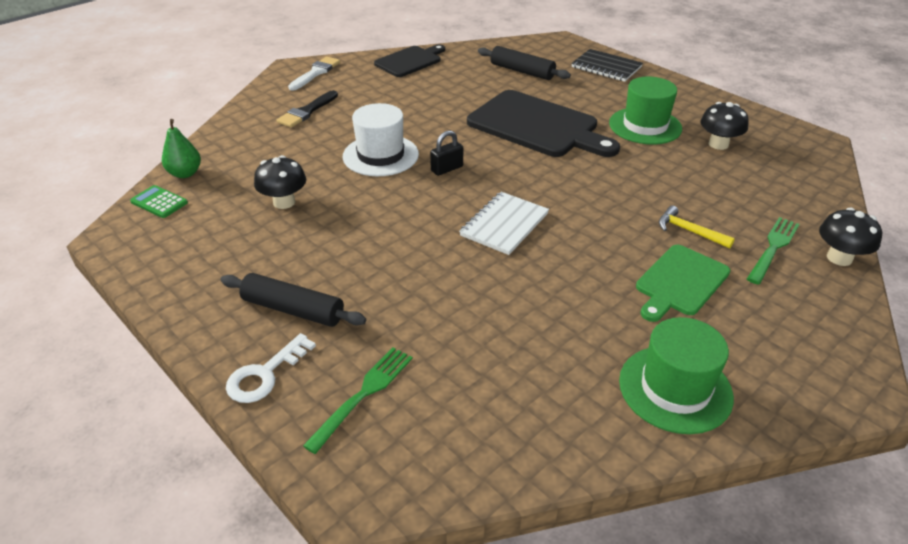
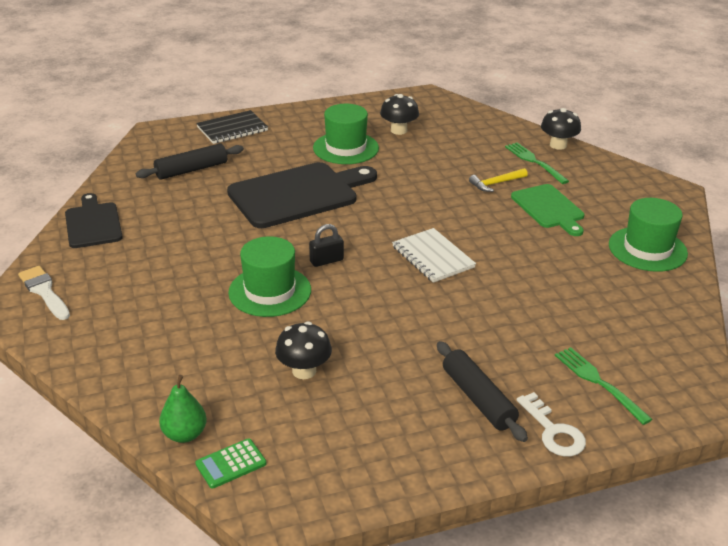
camera: 65 degrees left, 5 degrees down
(293, 309) = (478, 398): black rolling pin -> black rolling pin turned 75 degrees counterclockwise
(307, 111) = (131, 318): black brush -> none
(380, 155) = (270, 291): white hat -> green hat
(447, 169) = (326, 261): black padlock -> black padlock turned 75 degrees clockwise

